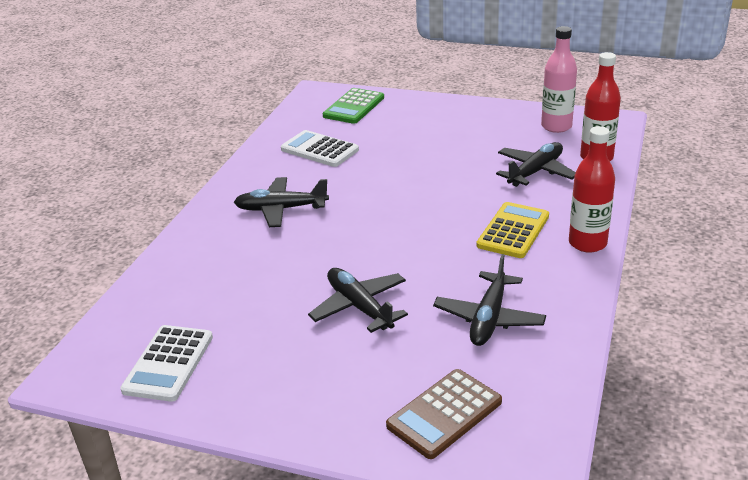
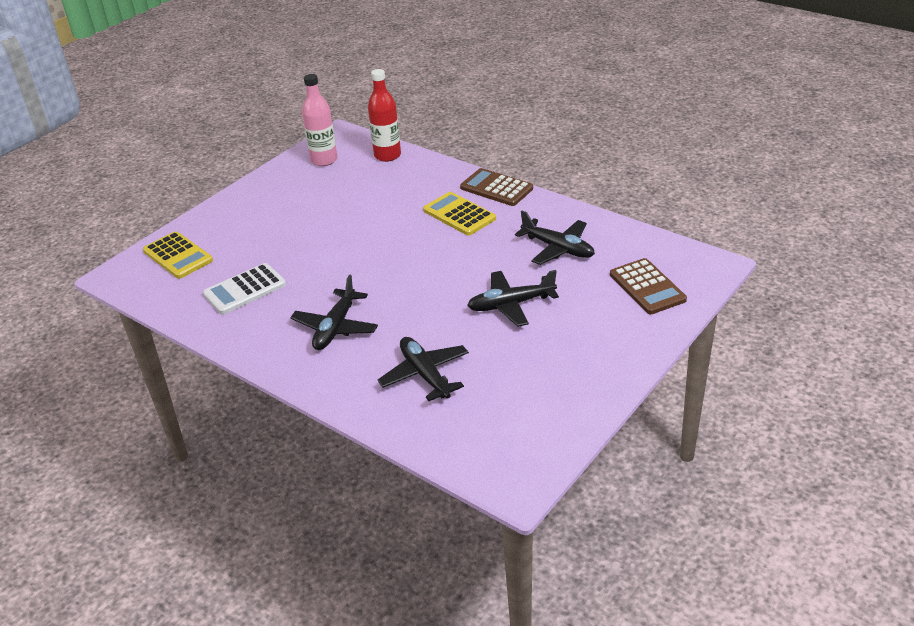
camera: 70 degrees left, 5 degrees up
(168, 363) = (529, 418): white calculator -> none
(354, 107) = (178, 256): green calculator -> yellow calculator
(535, 172) = (385, 186): black plane -> black plane (425, 374)
(587, 243) = (496, 188): red bottle -> brown calculator

